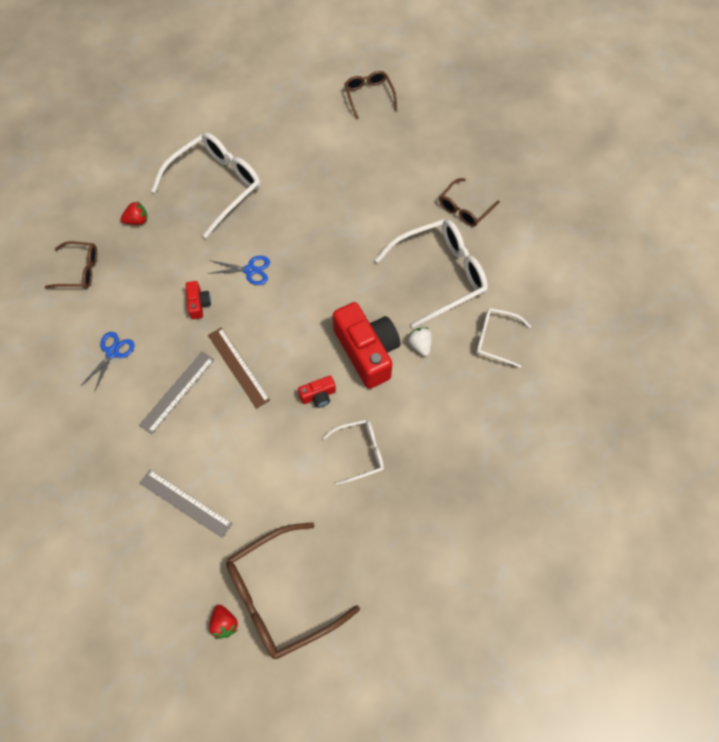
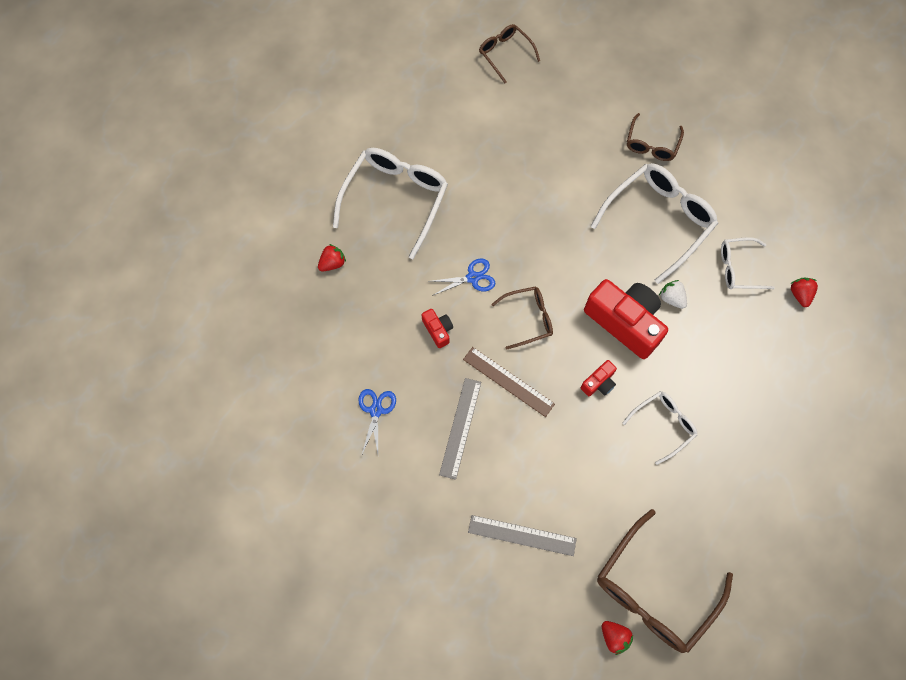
camera: 20 degrees left, 5 degrees up
(79, 270) = (299, 336): brown glasses -> brown glasses (528, 318)
(543, 381) = (800, 294): none -> red strawberry

